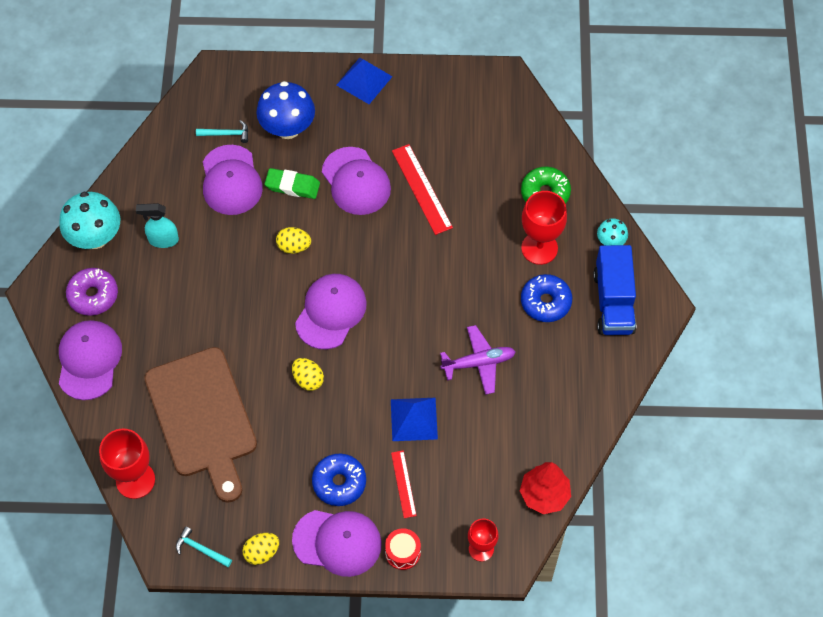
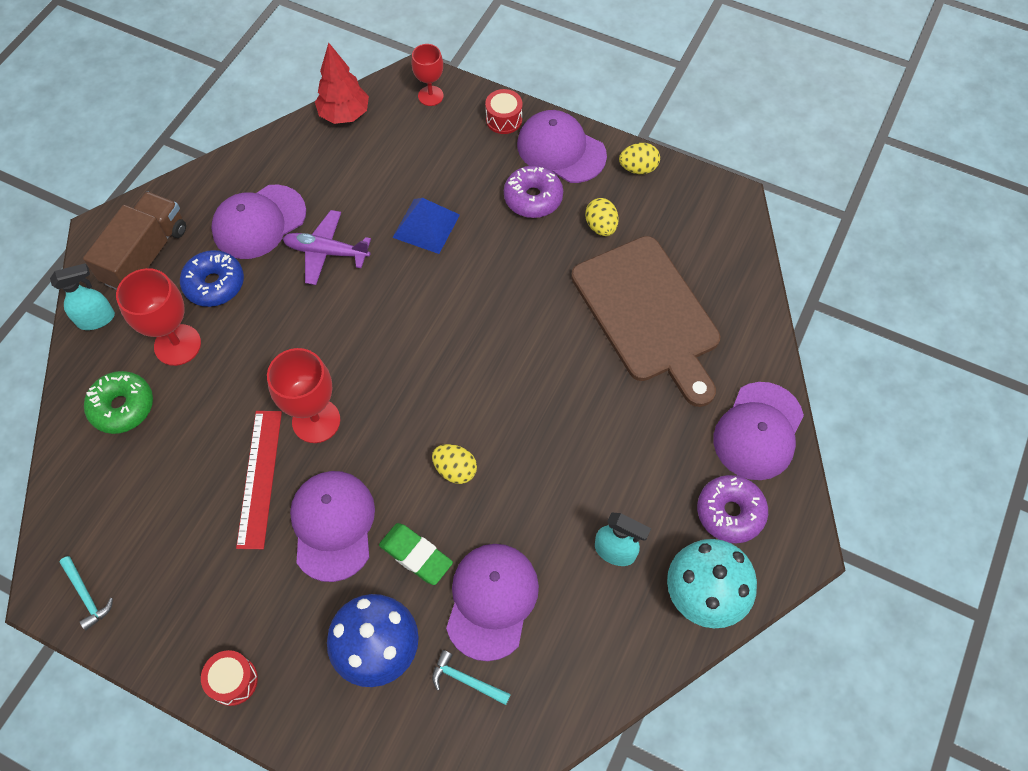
camera: 155 degrees left, 0 degrees up
(135, 480) = (744, 281): red goblet -> red goblet (316, 421)
(201, 549) = (697, 193): turquoise hammer -> turquoise hammer (86, 595)
(202, 418) = (648, 314): brown cutting board -> brown cutting board turned 150 degrees clockwise
(308, 379) = (515, 308): yellow egg -> yellow egg (601, 226)
(330, 312) = (453, 371): purple cap -> purple cap (259, 222)
(339, 482) = (533, 198): blue donut -> purple donut
(364, 80) = (233, 681): blue pyramid -> red drum
(403, 484) = (471, 173): red ruler -> none
(610, 241) = (97, 319): turquoise mushroom -> turquoise spray bottle
(613, 302) = (146, 255): blue truck -> brown truck

